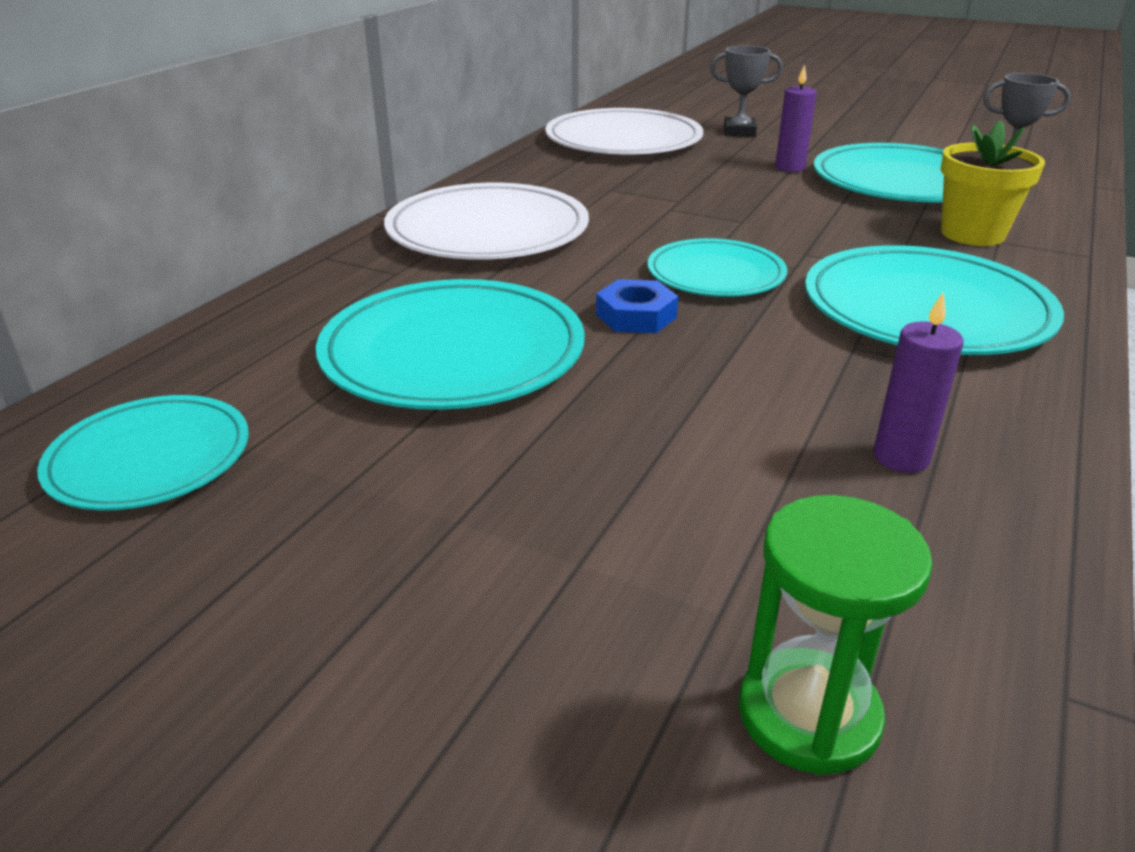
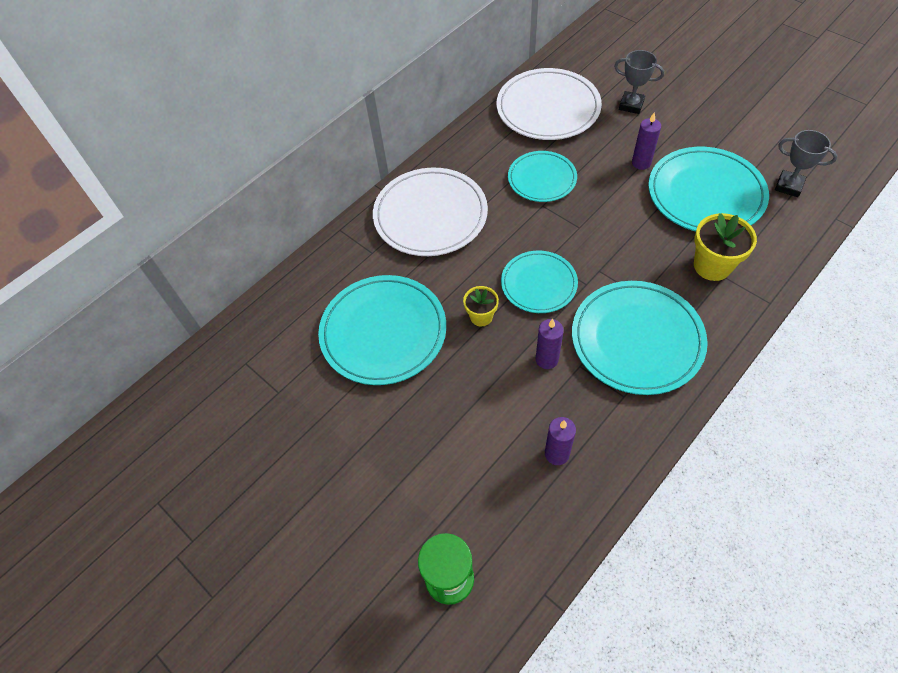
camera: 20 degrees right, 25 degrees up
(150, 458) = (245, 385): turquoise plate -> turquoise plate (542, 179)
(636, 316) = (481, 316): blue nut -> yellow flower pot
(789, 347) = (546, 359): none -> purple candle

